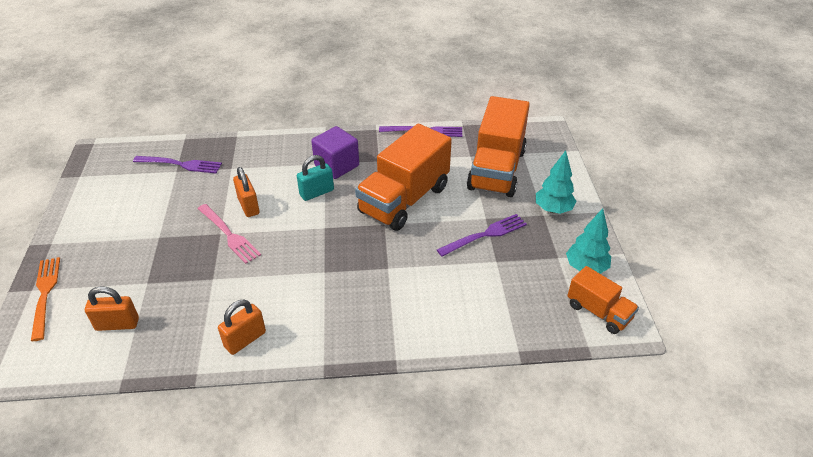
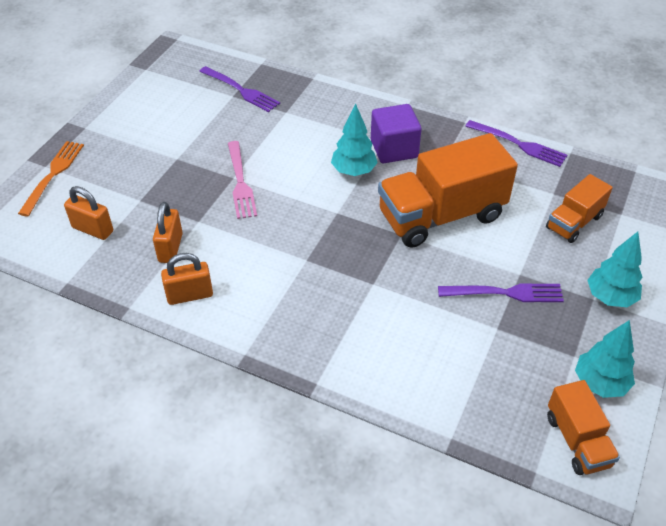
camera: 30 degrees right, 5 degrees up
(248, 206) = (277, 159): orange padlock -> orange padlock (170, 248)
(316, 192) = (353, 171): turquoise padlock -> turquoise tree
(496, 170) = (574, 222): orange truck -> orange truck, size x0.53

